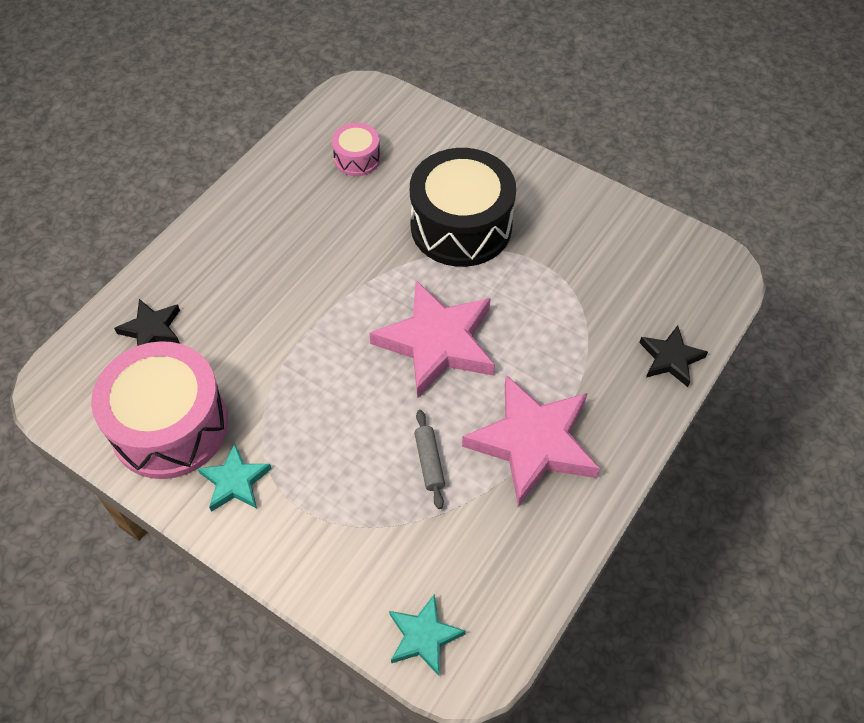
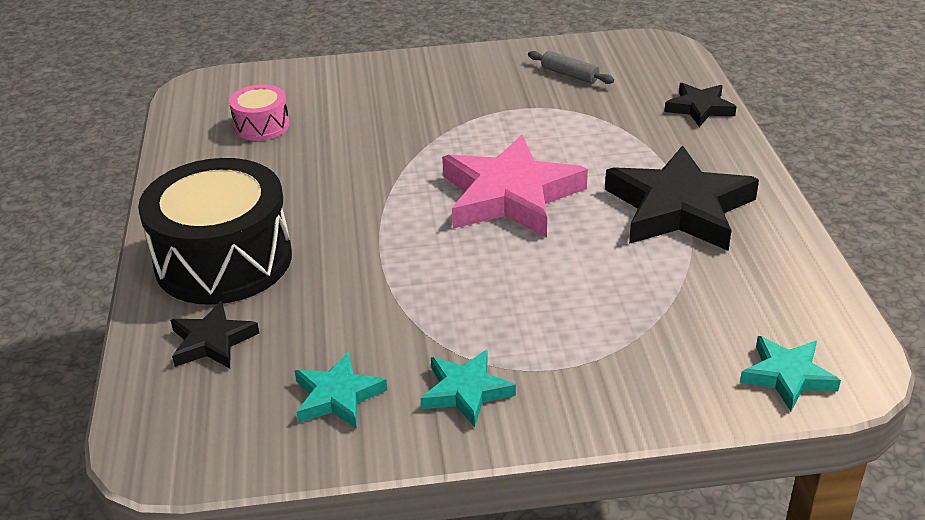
camera: 40 degrees left, 20 degrees down
(170, 426) = (337, 396): pink drum -> turquoise star
(429, 462) = (618, 268): grey rolling pin -> grey rolling pin (569, 75)
(461, 226) = (422, 120): black drum -> black drum (223, 260)
(532, 443) = (679, 208): pink star -> black star

